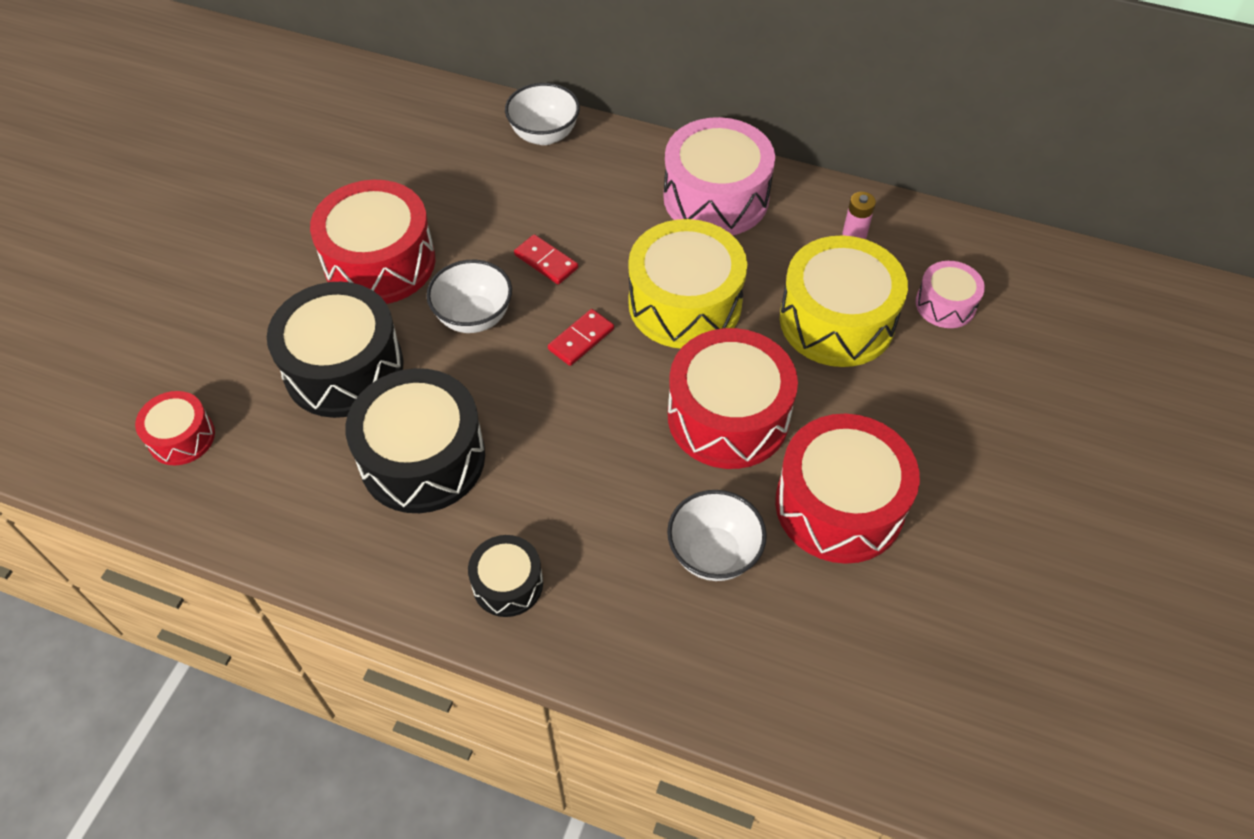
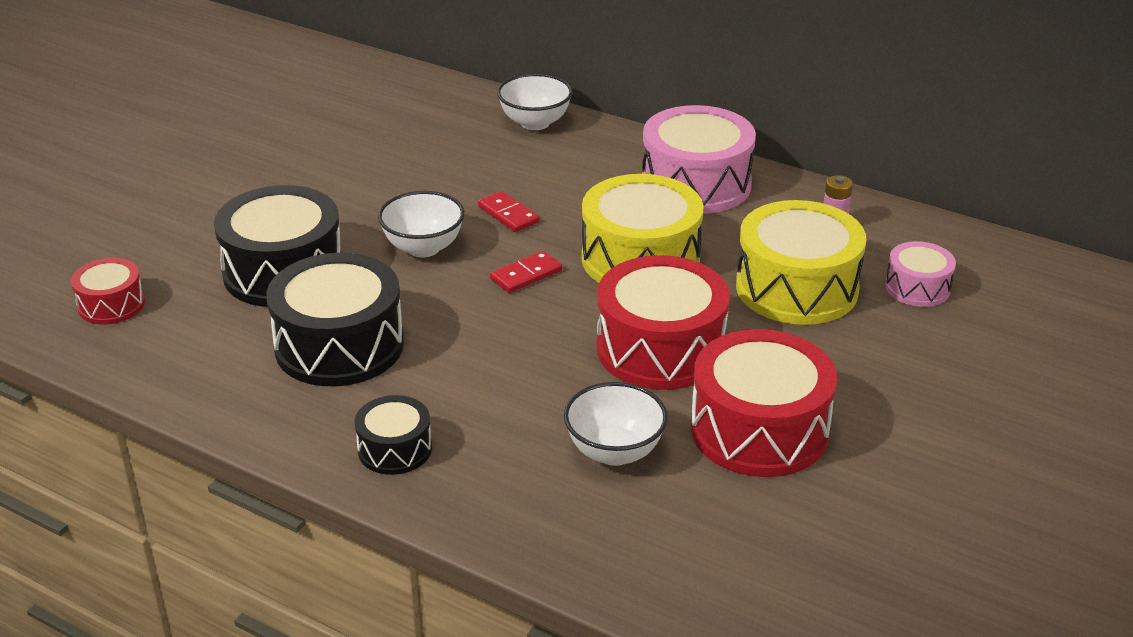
camera: 10 degrees right, 20 degrees down
(380, 262) = (343, 199): red drum -> none

